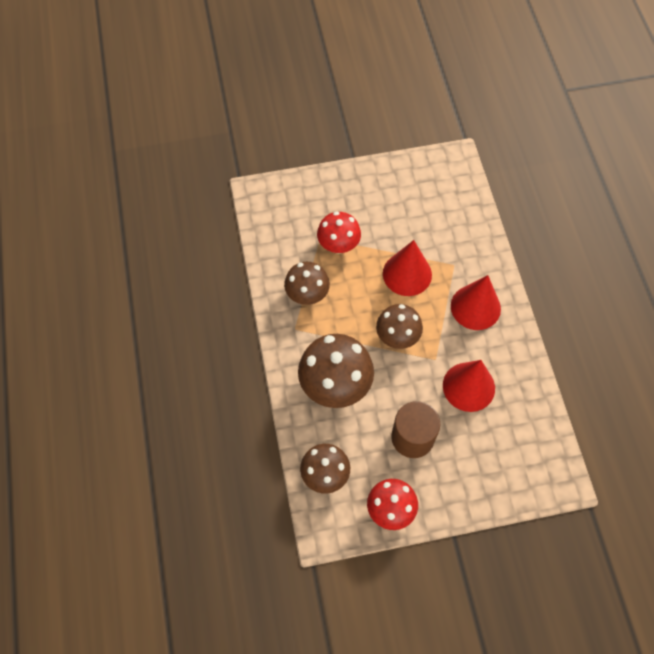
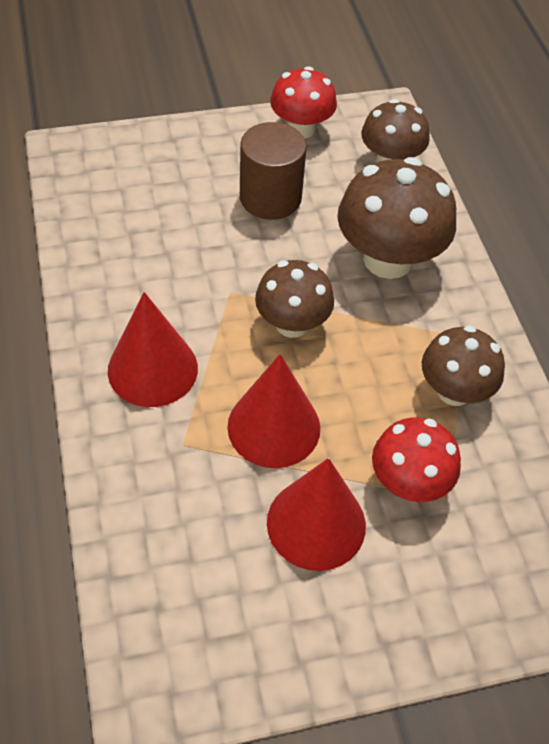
camera: 175 degrees right, 10 degrees down
(468, 386) = (181, 255): red cone -> red cone (316, 523)

